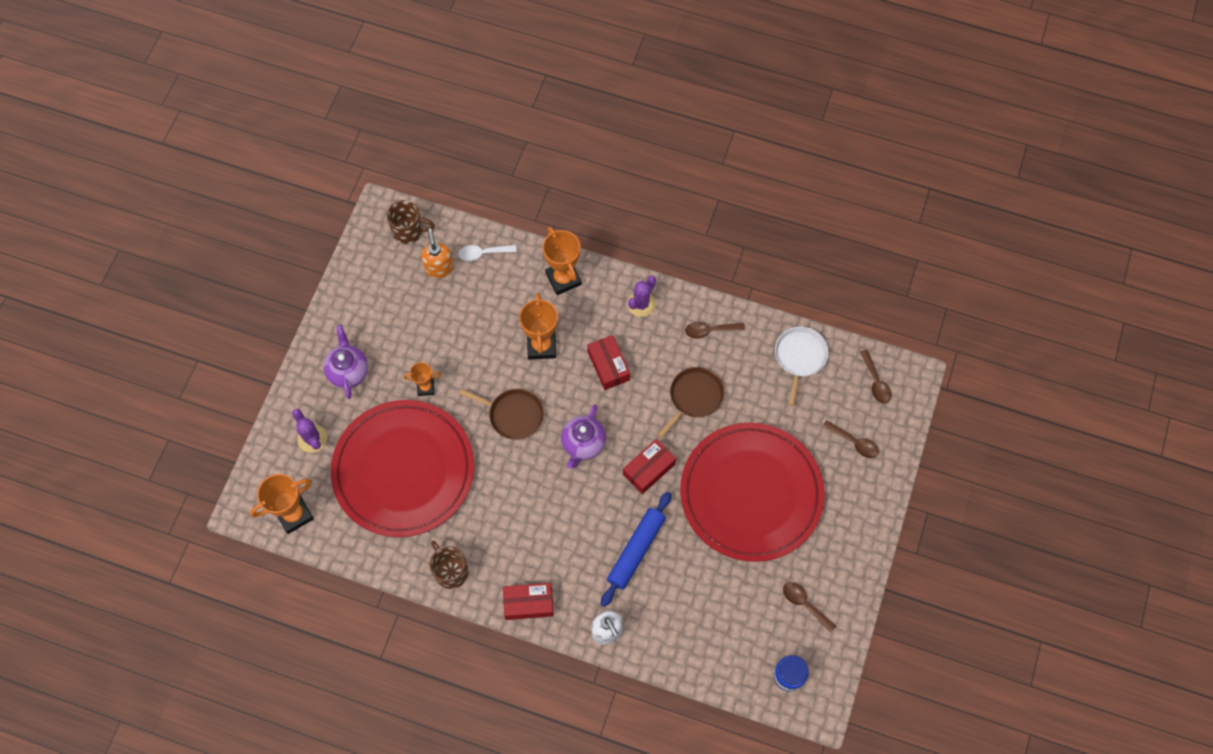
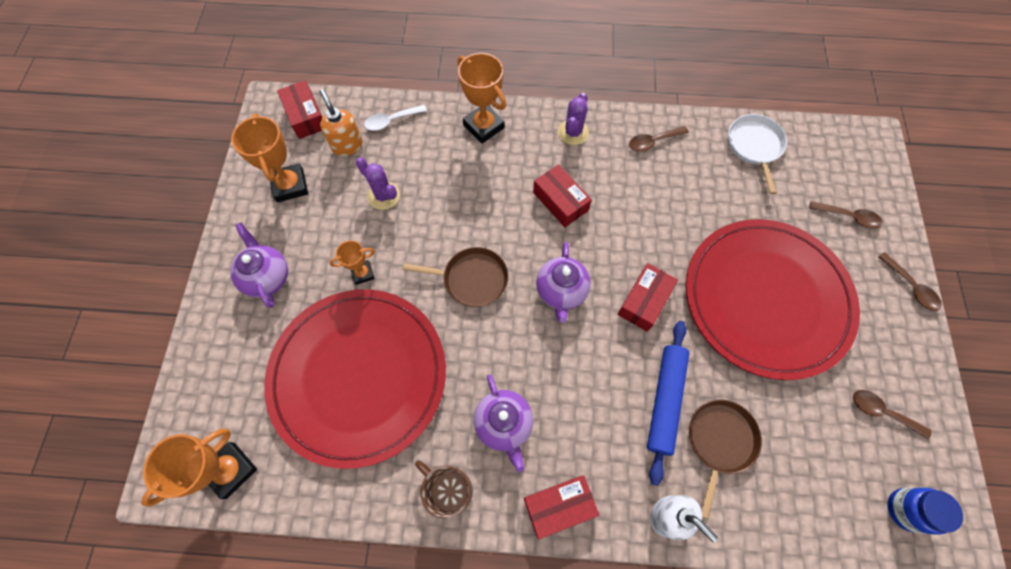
camera: 15 degrees left, 0 degrees up
(312, 438) = (237, 367): purple cactus -> purple cactus (383, 196)
(409, 231) = (305, 116): brown mug -> red box
(505, 535) = (504, 424): none -> purple teapot
(541, 346) = (481, 198): orange trophy -> orange trophy (290, 185)
(694, 397) = (663, 211): brown pan -> brown pan (719, 441)
(875, 382) = (840, 152): brown spoon -> brown spoon (910, 287)

